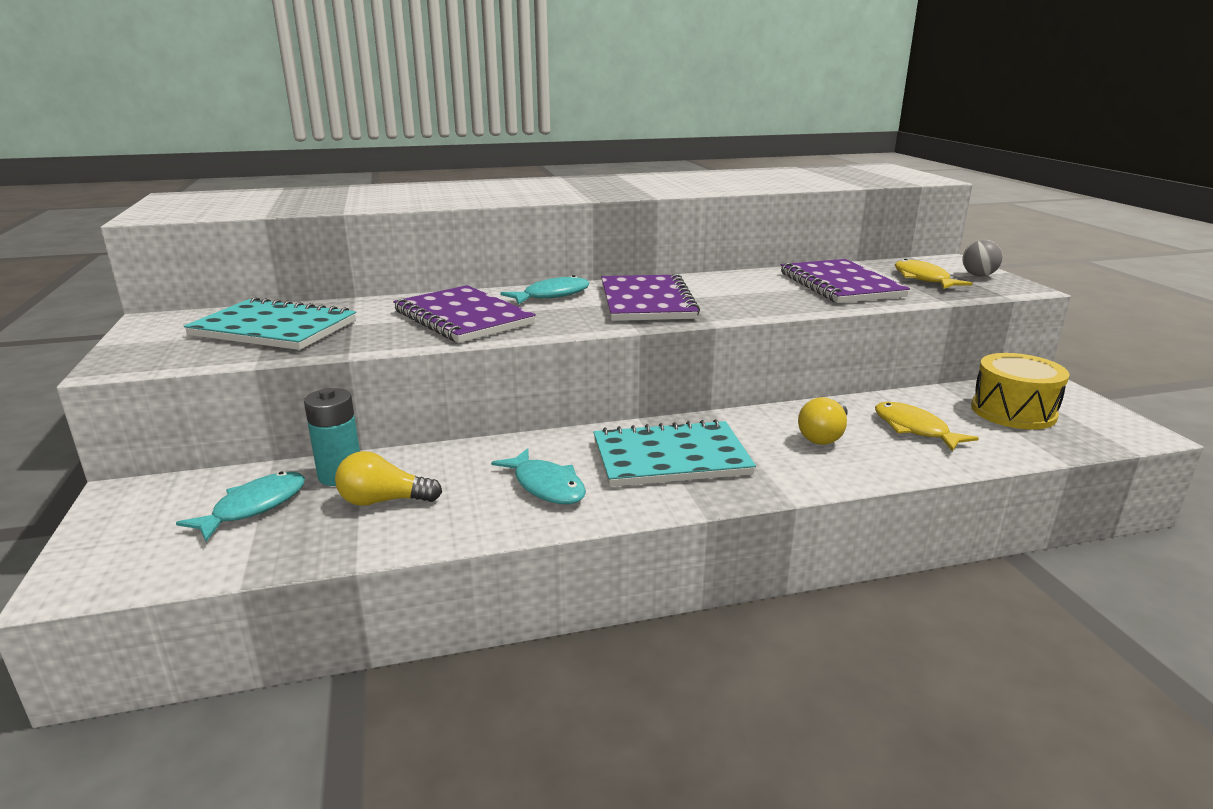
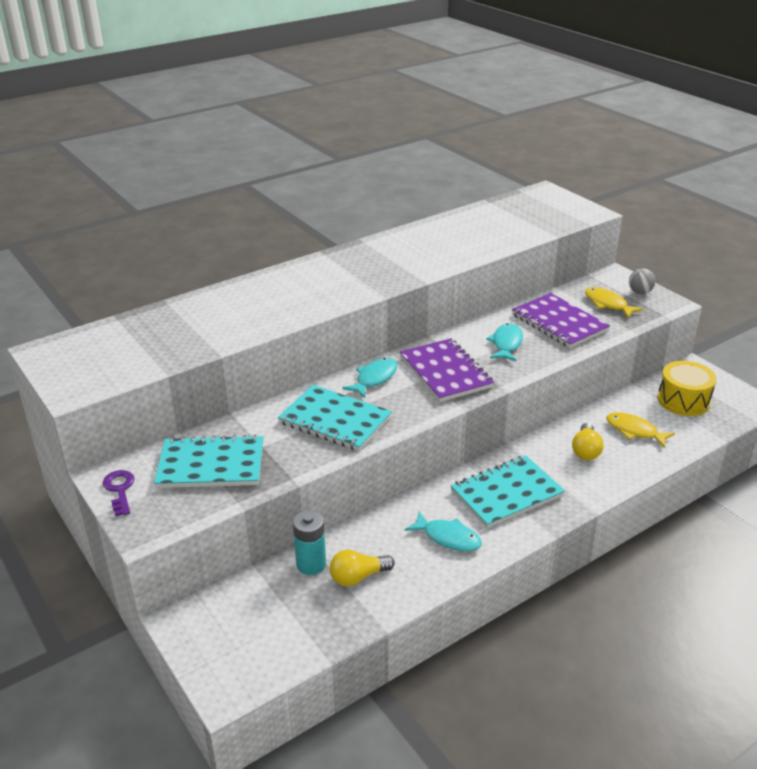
camera: 20 degrees left, 10 degrees up
(150, 331) = (120, 490): none -> purple key
(254, 507) = (280, 605): turquoise fish -> turquoise fish (506, 343)
(463, 317) = (335, 420): purple notebook -> turquoise notebook

